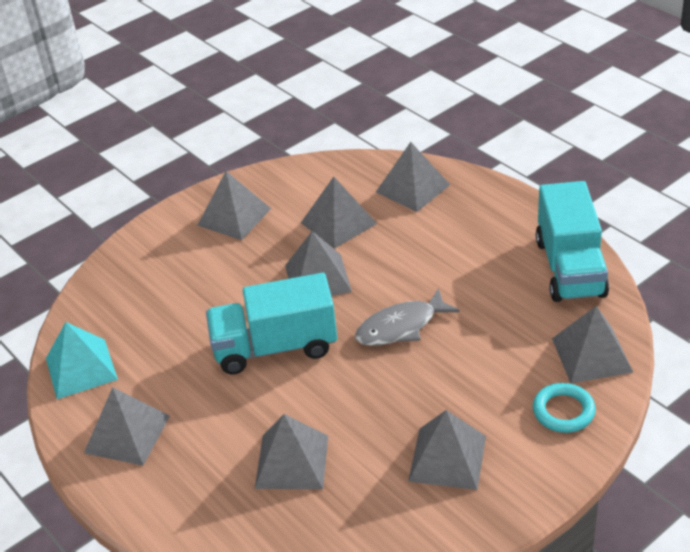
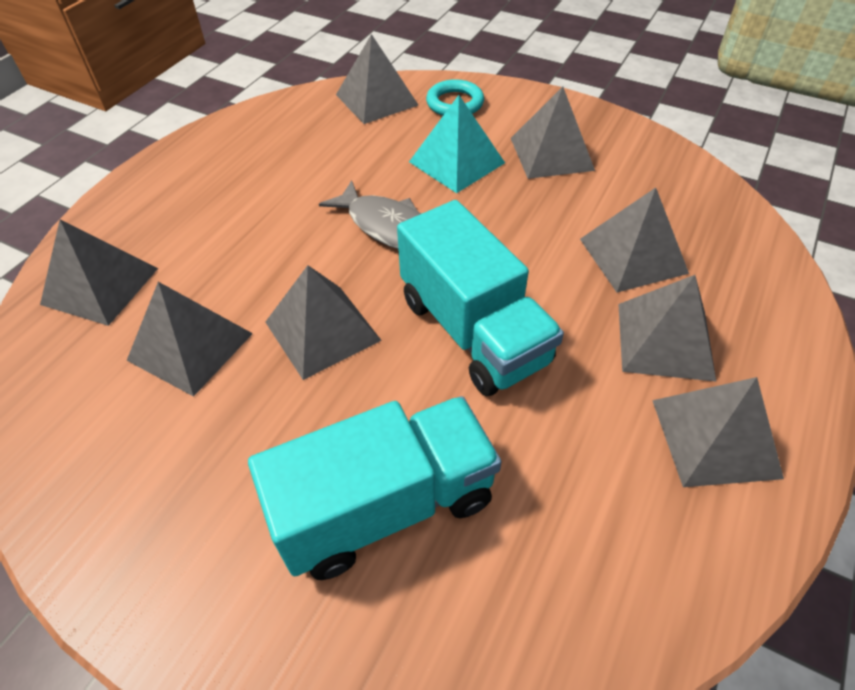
camera: 115 degrees left, 10 degrees up
(81, 368) = (648, 581): turquoise pyramid -> turquoise pyramid (457, 162)
(234, 217) = (184, 506): grey pyramid -> grey pyramid (665, 340)
(570, 268) = (252, 130): turquoise truck -> turquoise truck (385, 505)

